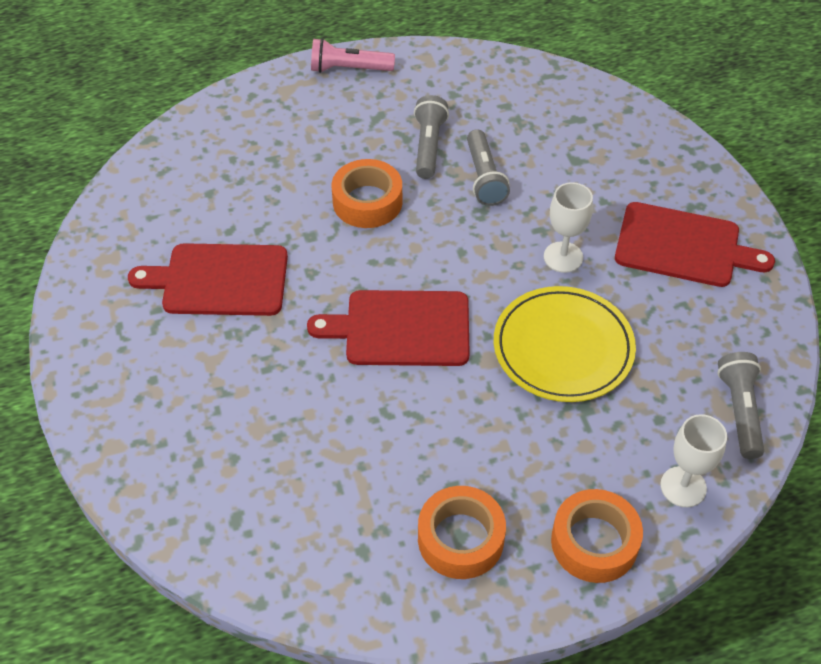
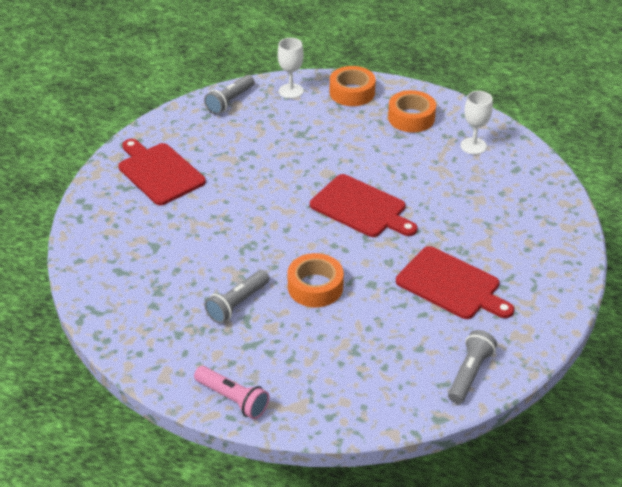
camera: 145 degrees left, 10 degrees down
(484, 178) = (225, 264): grey flashlight -> grey flashlight (469, 373)
(563, 257) = (231, 198): white goblet -> white goblet (473, 146)
(563, 348) = (283, 160): yellow plate -> none

